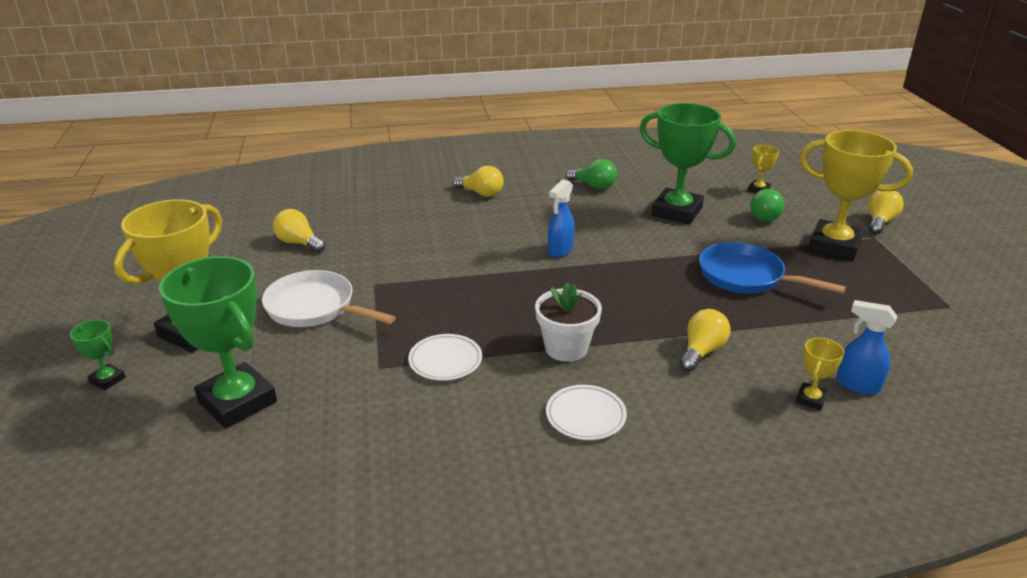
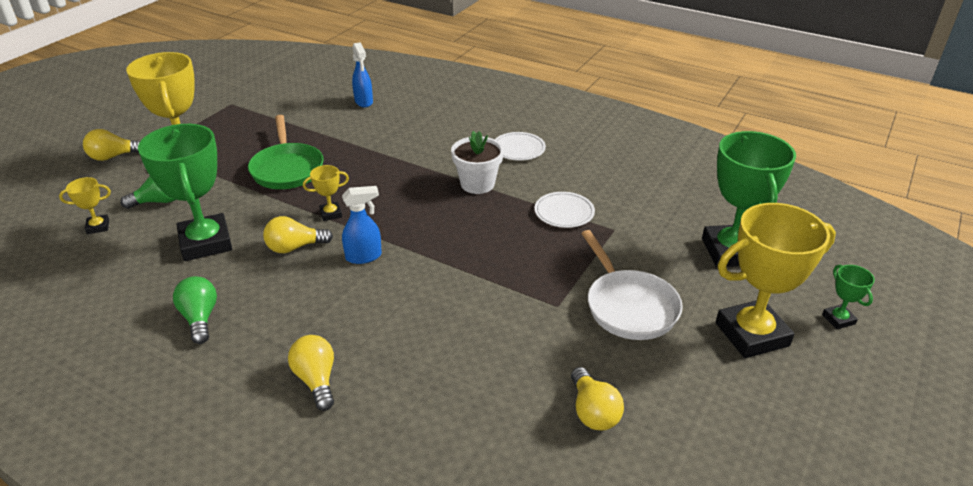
camera: 140 degrees left, 5 degrees up
(701, 351) = (404, 146): yellow light bulb -> yellow light bulb (295, 247)
(746, 277) = (287, 169): blue pan -> green pan
(810, 399) = (397, 107): yellow trophy -> yellow trophy (331, 214)

